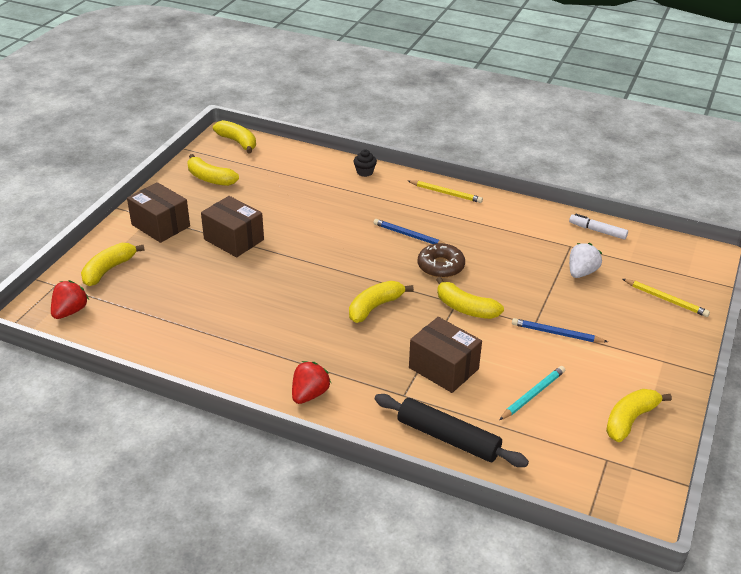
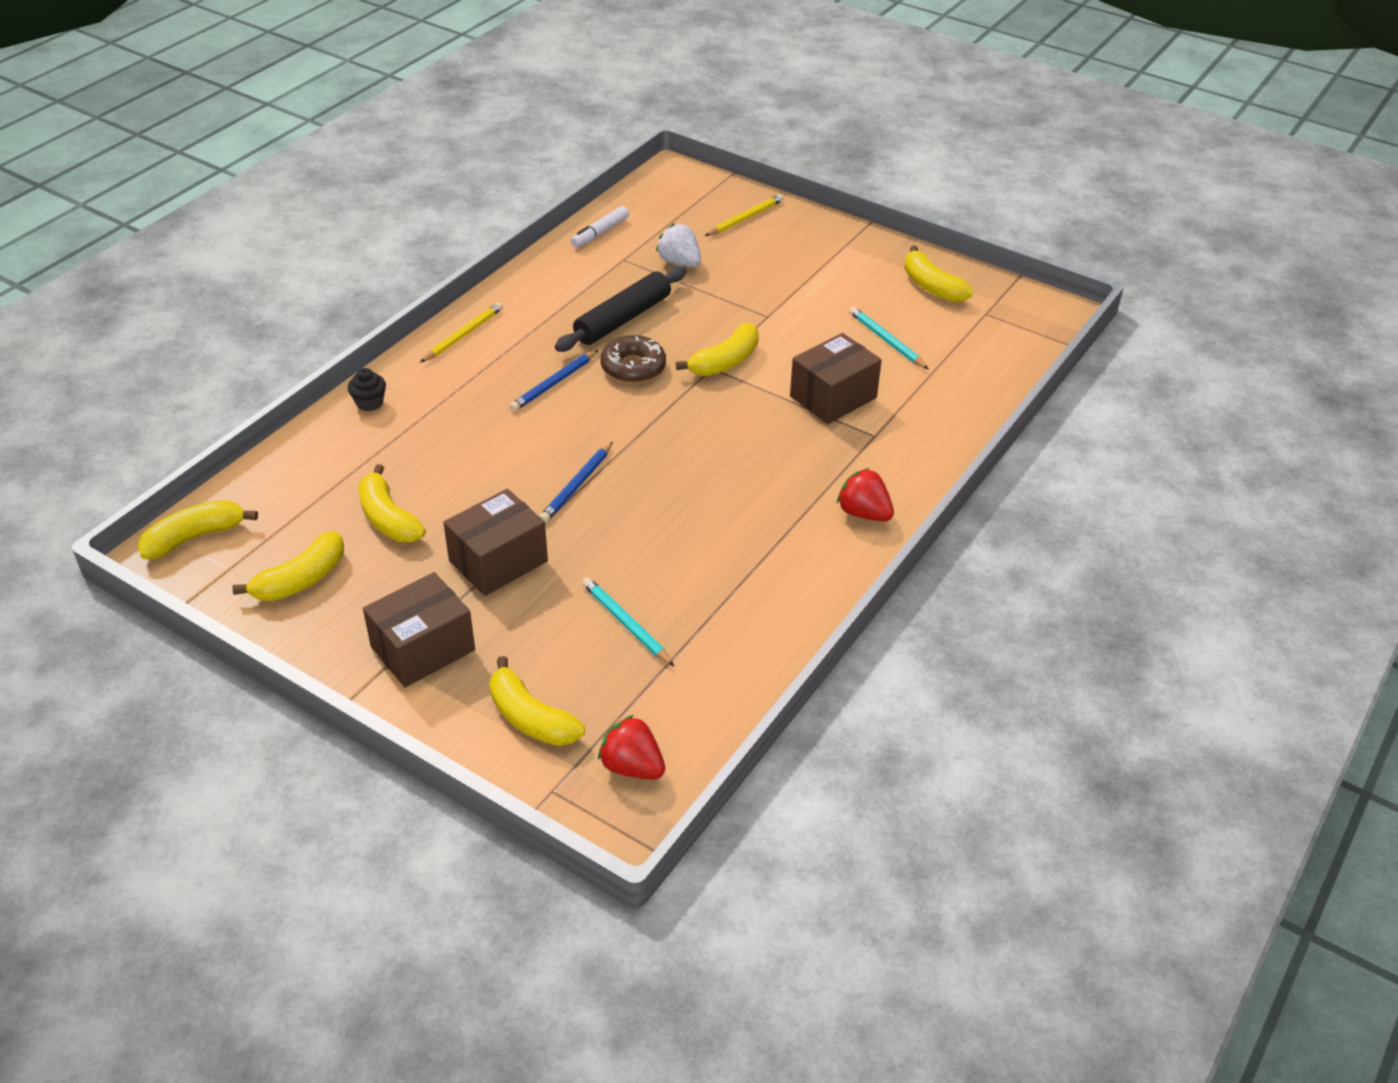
camera: 80 degrees left, 5 degrees up
(185, 295) = (626, 624): none -> turquoise pencil
(375, 307) = (704, 436): yellow banana -> yellow banana (388, 518)
(448, 438) = (948, 412): black rolling pin -> black rolling pin (623, 319)
(556, 333) = (787, 304): blue pencil -> blue pencil (577, 485)

